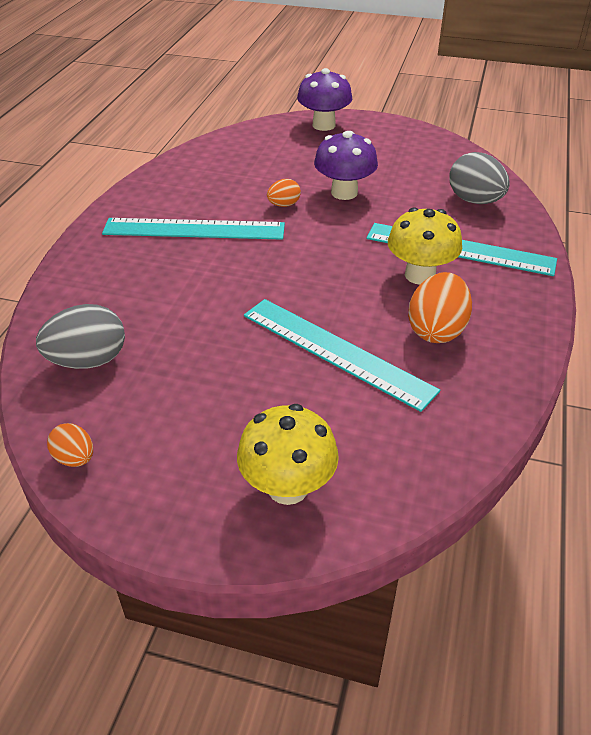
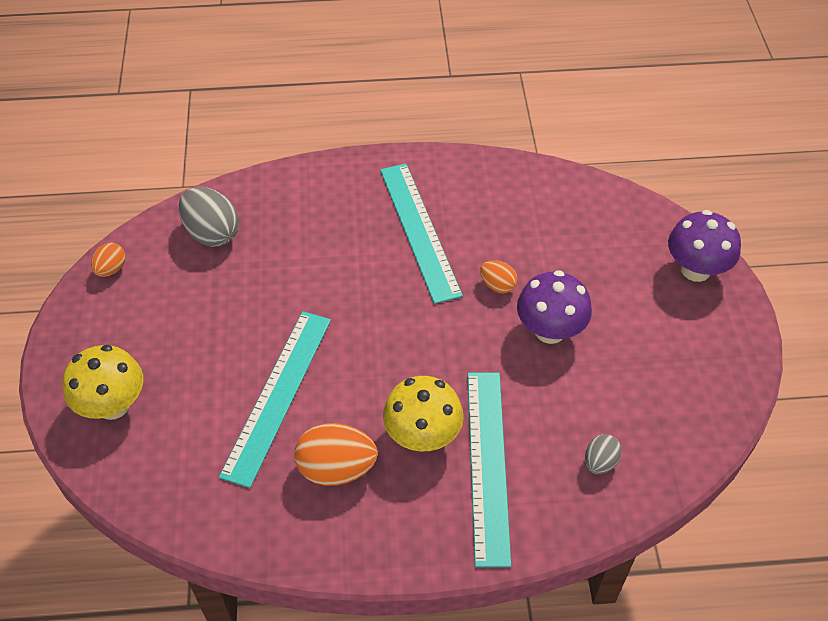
camera: 70 degrees right, 10 degrees up
(474, 201) = (600, 462): grey egg -> grey egg, size x0.56

